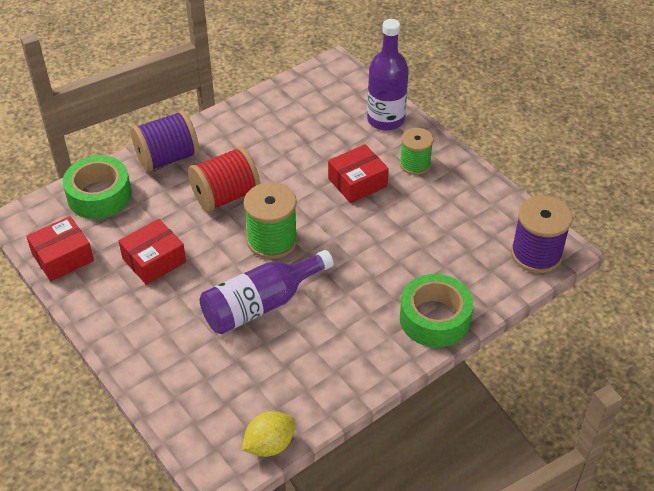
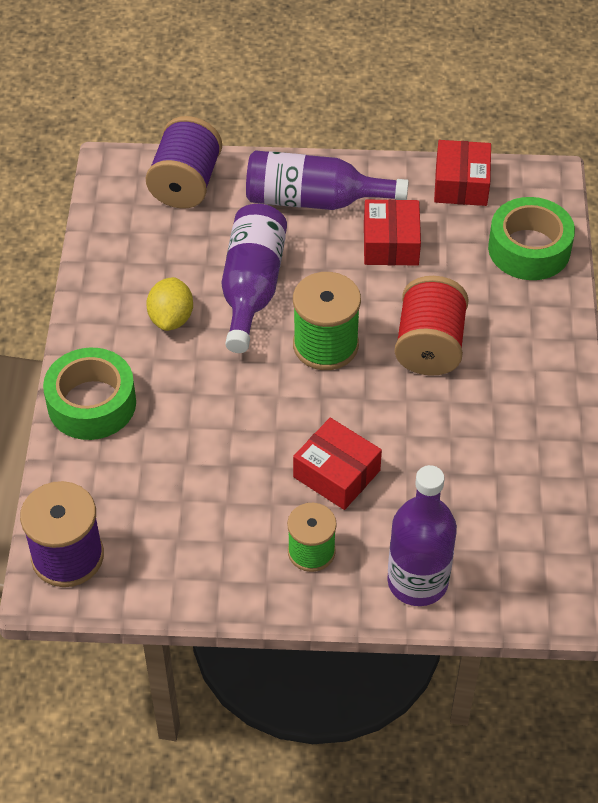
camera: 130 degrees right, 5 degrees up
(147, 324) = (314, 200): none -> purple bottle
(167, 158) = (540, 332): purple spool -> purple spool (186, 184)
(269, 445) = (102, 207): yellow lemon -> yellow lemon (171, 318)
(357, 182) = (336, 474): red box -> red box turned 60 degrees counterclockwise

